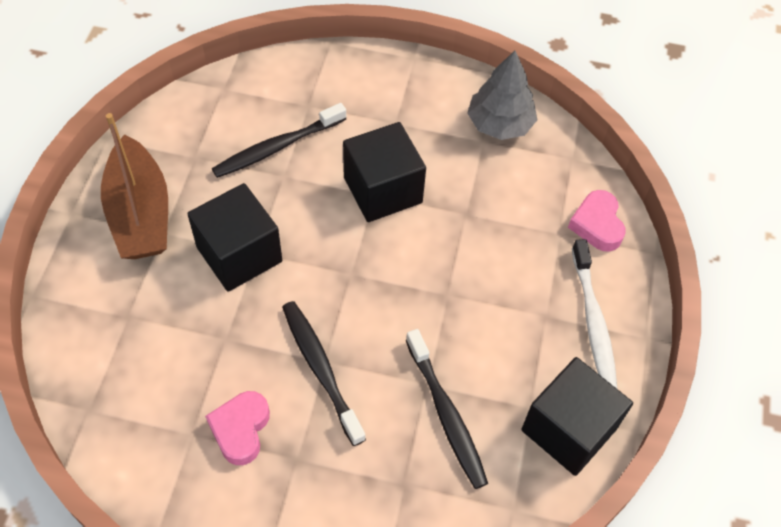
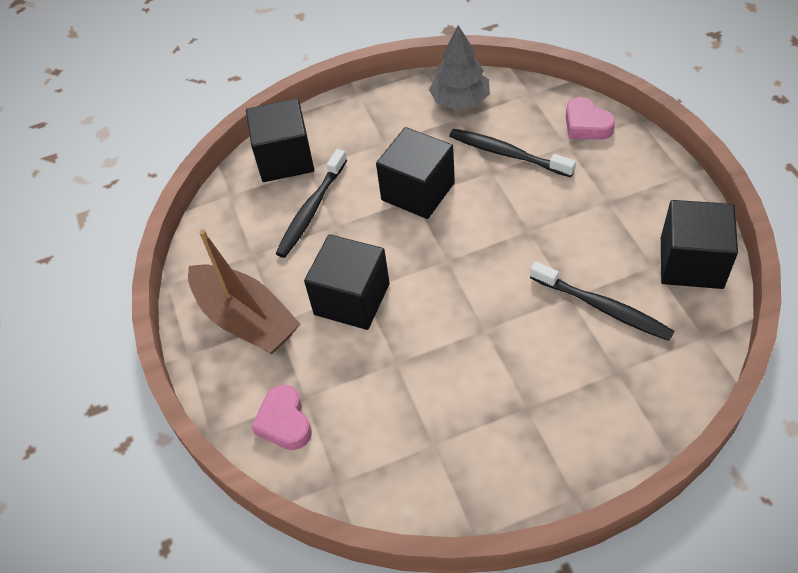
camera: 25 degrees left, 5 degrees down
(240, 429) = (467, 416): pink heart -> pink heart (284, 422)
(296, 83) = (285, 159): none -> black cube
(320, 369) = (487, 337): black toothbrush -> black toothbrush (507, 154)
(593, 321) = (642, 186): white toothbrush -> none

